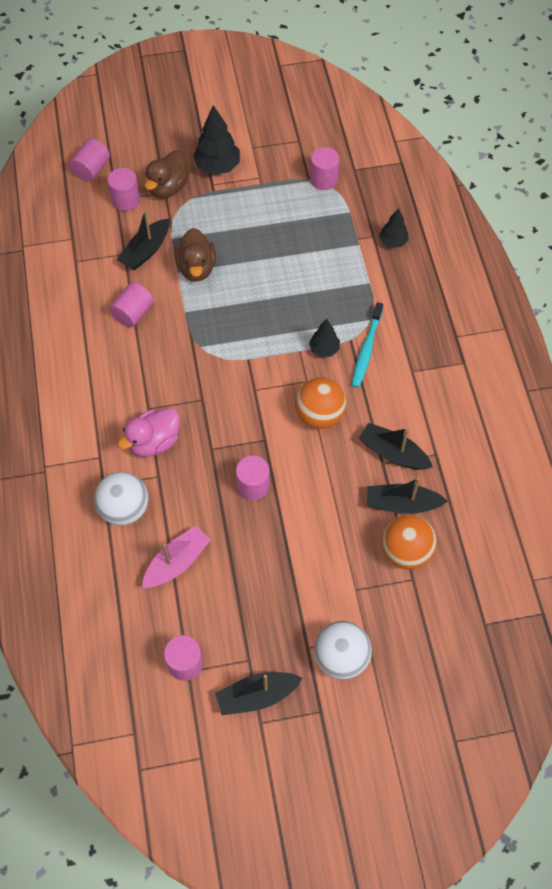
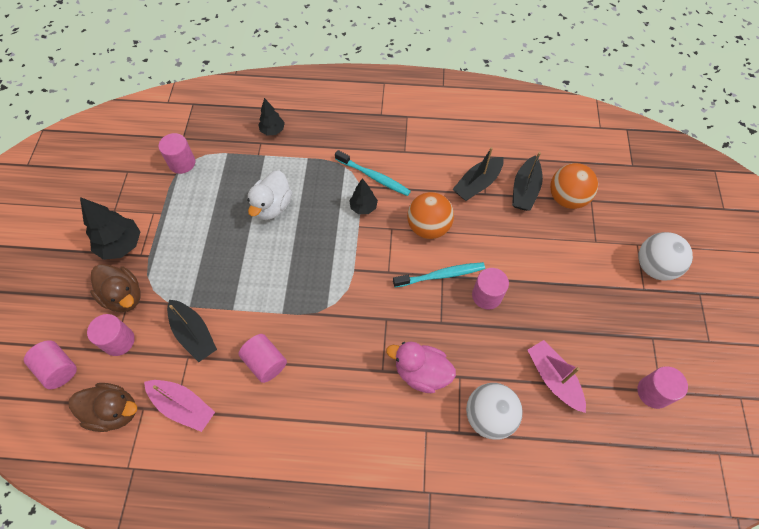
camera: 75 degrees left, 0 degrees up
(80, 266) = (183, 406): none -> pink boat
(154, 442) = (421, 373): pink duck -> pink duck turned 135 degrees clockwise
(196, 268) = (235, 291): brown duck -> brown duck (114, 411)
(257, 696) = (685, 339): black boat -> none
(264, 438) = (440, 275): none -> turquoise toothbrush
(298, 269) = (272, 206): none -> white duck

